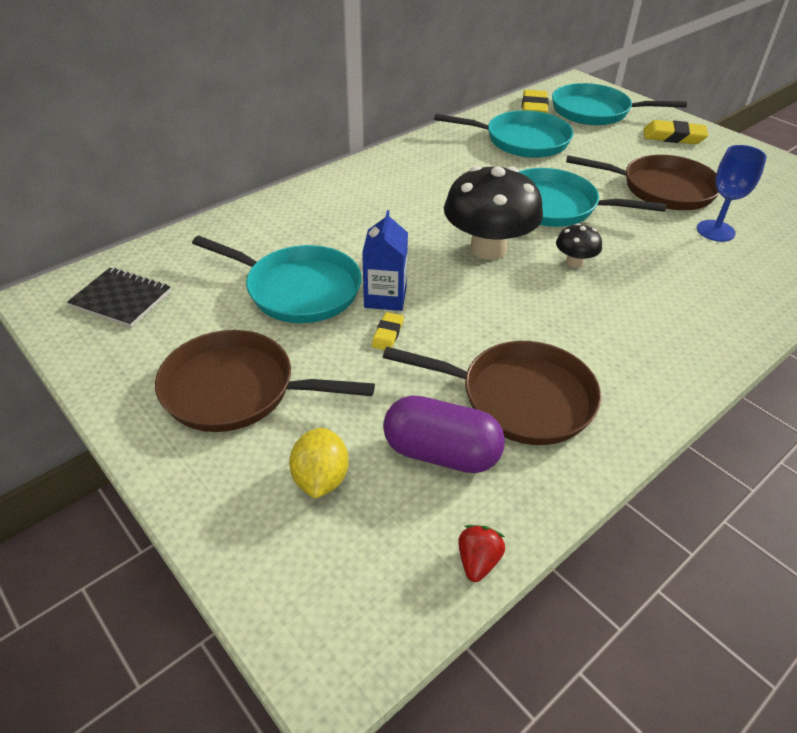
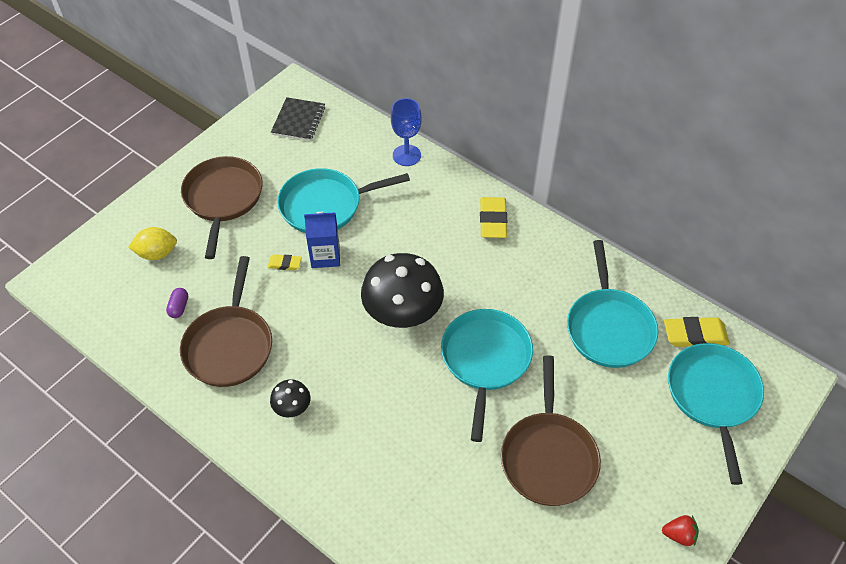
camera: 80 degrees right, 10 degrees up
(298, 289) = (325, 205): turquoise pan -> turquoise pan turned 60 degrees clockwise
(441, 453) = (179, 307): purple capsule -> purple capsule, size x0.45
(478, 561) = (103, 333): red strawberry -> red strawberry (679, 535)
(574, 262) = (397, 377): black mushroom -> black mushroom (292, 408)
(673, 137) = (679, 479): yellow eraser -> yellow eraser (493, 220)
(715, 231) = (478, 500): blue goblet -> blue goblet (406, 155)

